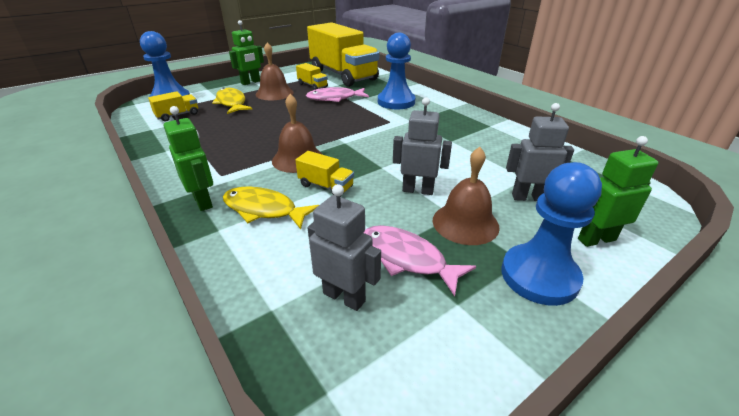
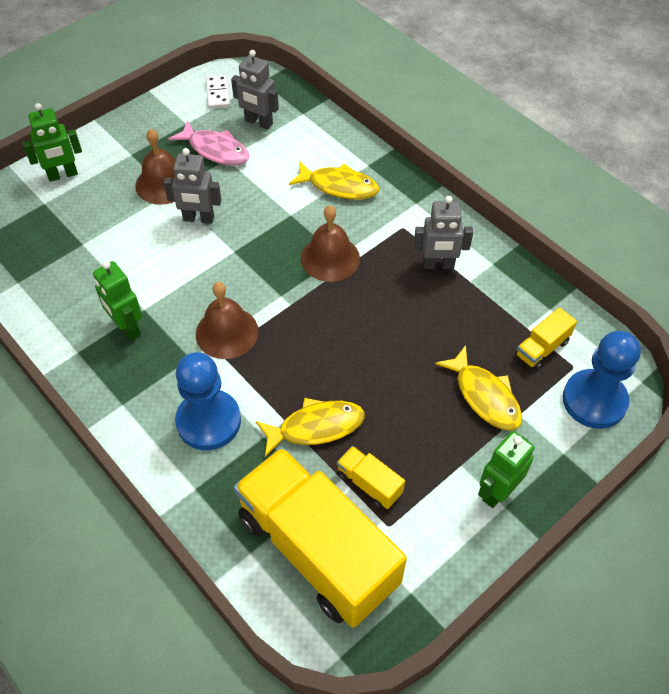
camera: 175 degrees right, 20 degrees up
(203, 201) = (398, 192): green robot -> green robot (127, 327)
(274, 93) = (429, 441): brown bell -> brown bell (227, 332)
(326, 186) = (289, 218): yellow truck -> none
(334, 98) = (316, 427): pink fish -> yellow fish
(412, 363) = (218, 94): none -> white domino
(528, 197) = (94, 216): grey robot -> grey robot (438, 265)
(539, 276) = (124, 143): blue pawn -> none

